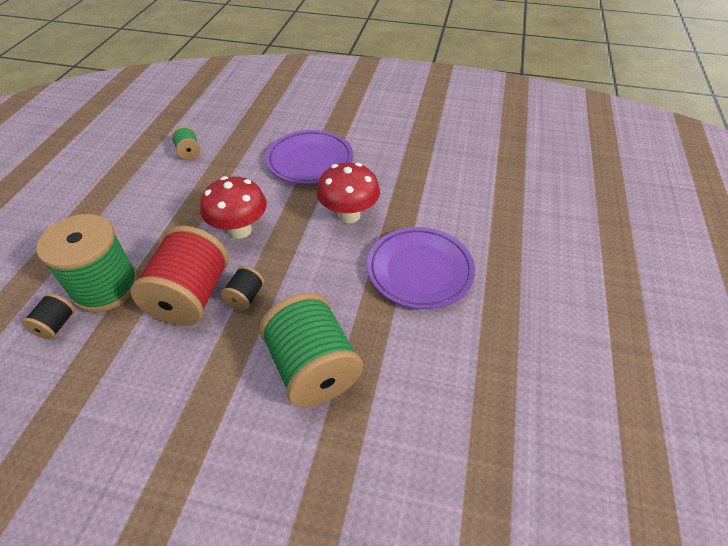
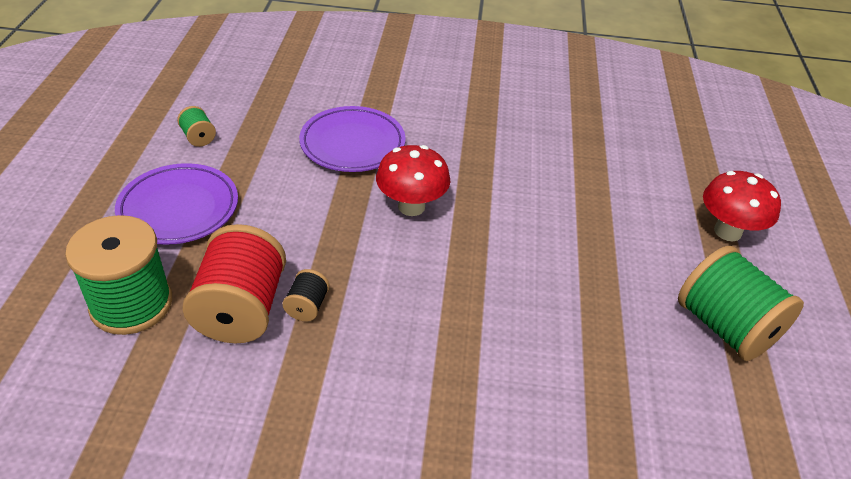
camera: 10 degrees left, 5 degrees down
(56, 325) = (80, 352): black spool -> none
(240, 230) = (283, 229): red mushroom -> red mushroom (727, 231)
(313, 368) = (402, 380): green spool -> green spool (725, 327)
(420, 271) = (504, 266): purple plate -> purple plate (179, 209)

